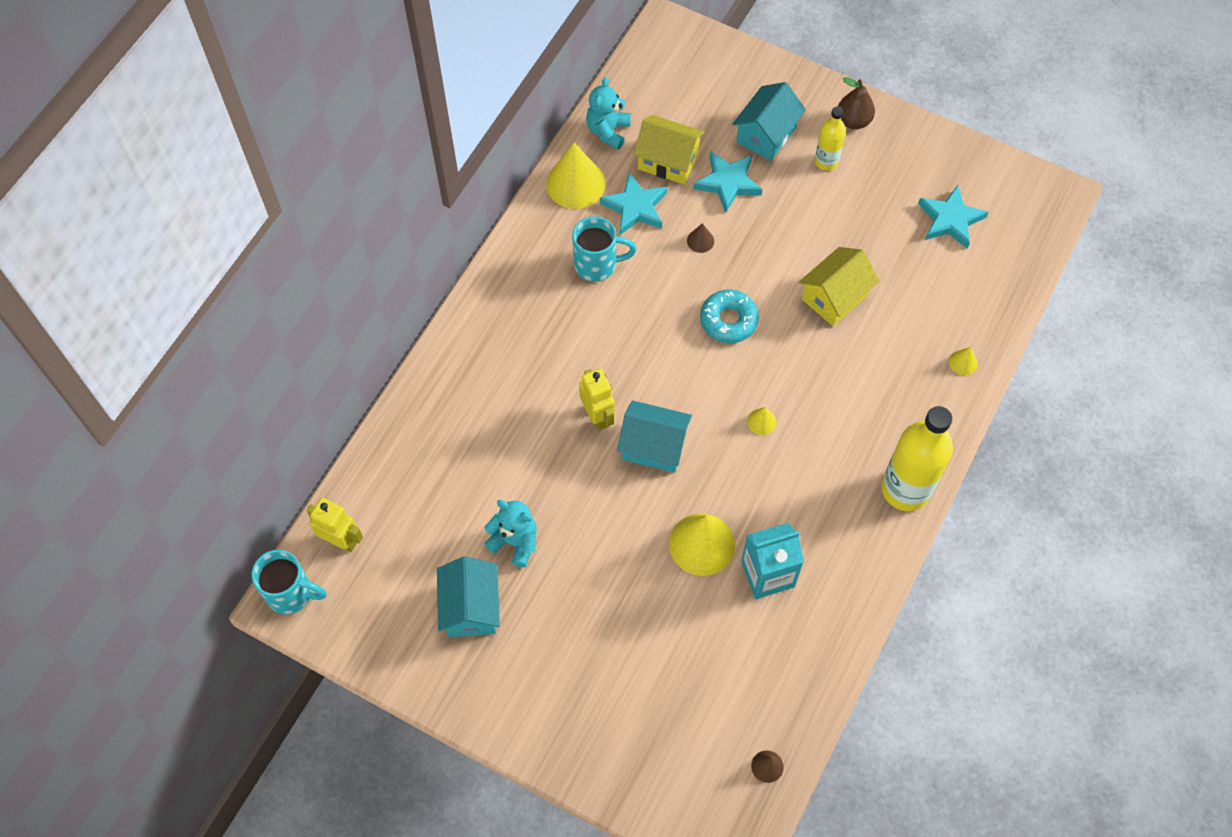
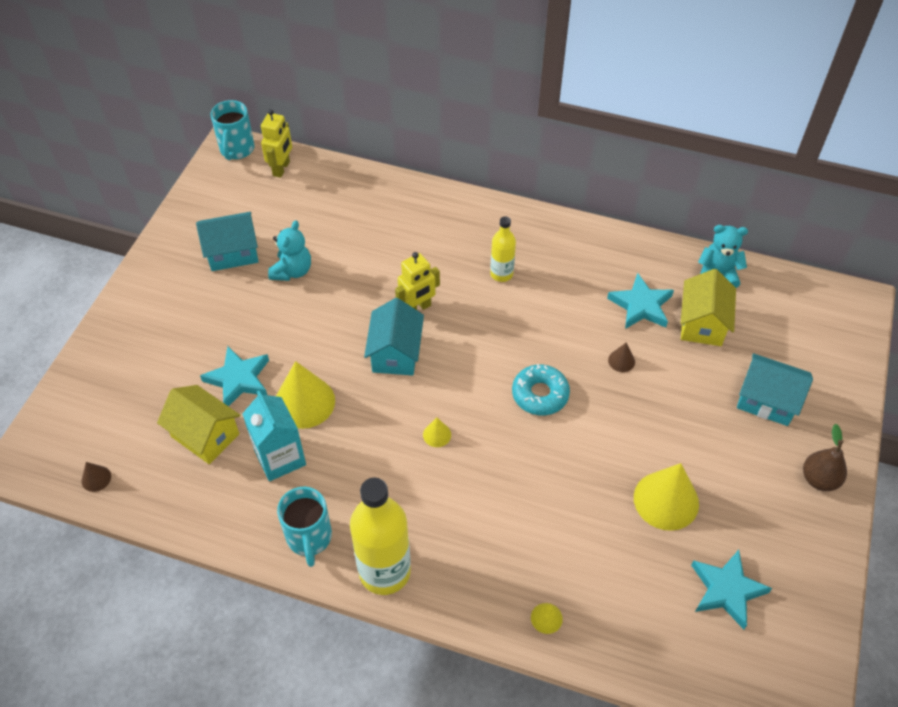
camera: 80 degrees right, 10 degrees down
(575, 183) = (650, 259): yellow cone -> yellow cone (666, 500)
(597, 265) = (570, 286): turquoise mug -> turquoise mug (309, 538)
(728, 183) = (696, 375): turquoise star -> turquoise star (238, 379)
(826, 161) = (756, 458): yellow bottle -> yellow bottle (501, 274)
(834, 297) = (592, 483): yellow house -> yellow house (205, 435)

